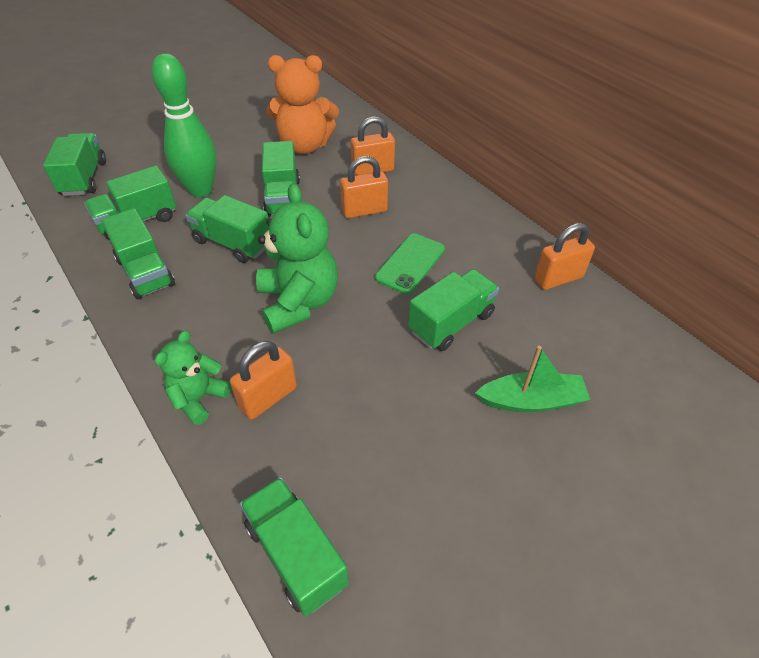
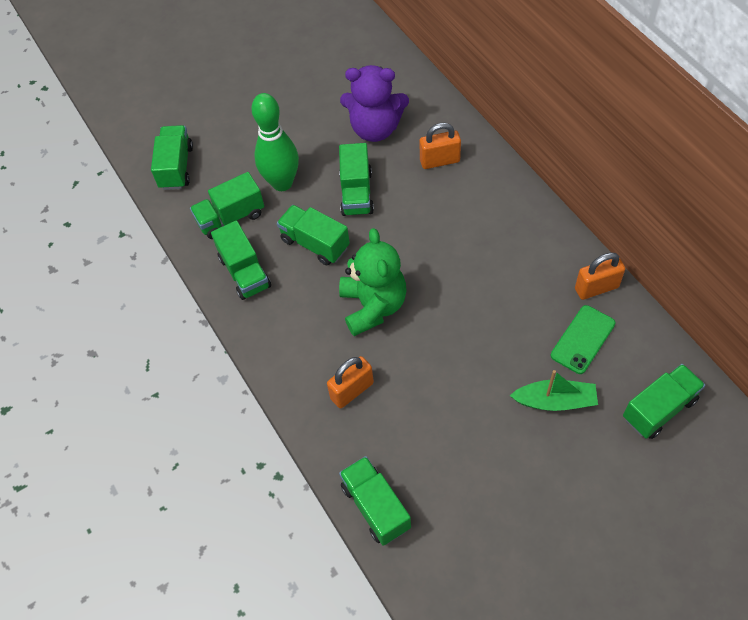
camera: 10 degrees right, 10 degrees up
(199, 398) = (300, 389): green teddy bear -> none
(304, 146) = (375, 128): orange teddy bear -> purple teddy bear
(364, 211) = (430, 210): orange padlock -> none
(410, 263) = (469, 269): green phone -> green phone (583, 339)
(451, 323) = (498, 329): green truck -> green truck (659, 409)

